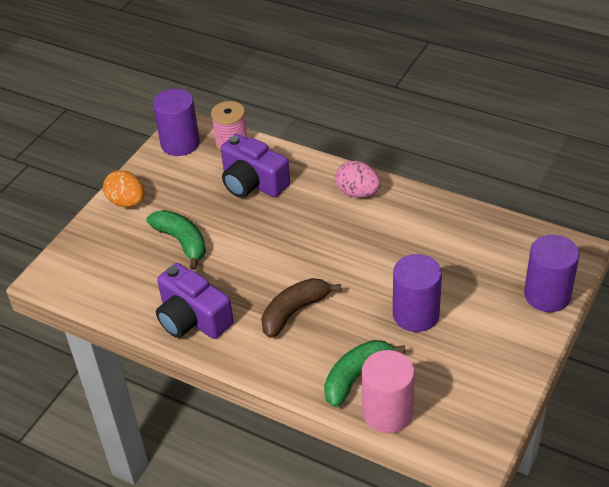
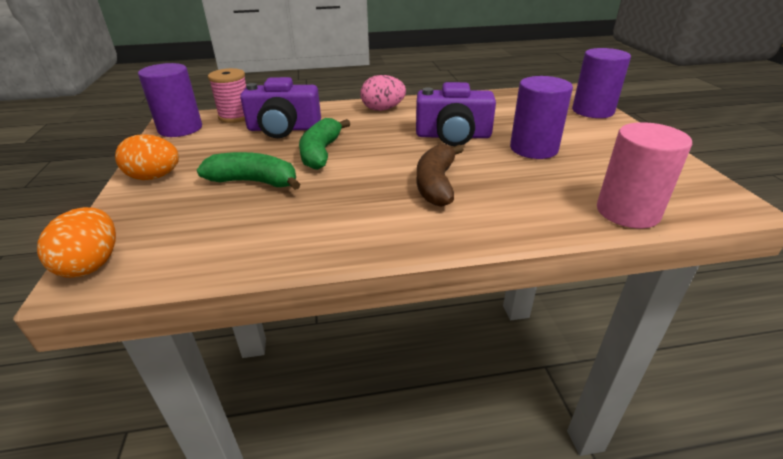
camera: 40 degrees left, 10 degrees down
(53, 271) = (92, 264): none -> orange egg
(192, 318) = (338, 230): purple camera -> purple camera (453, 136)
(356, 376) = (560, 201): green banana -> green banana (321, 153)

